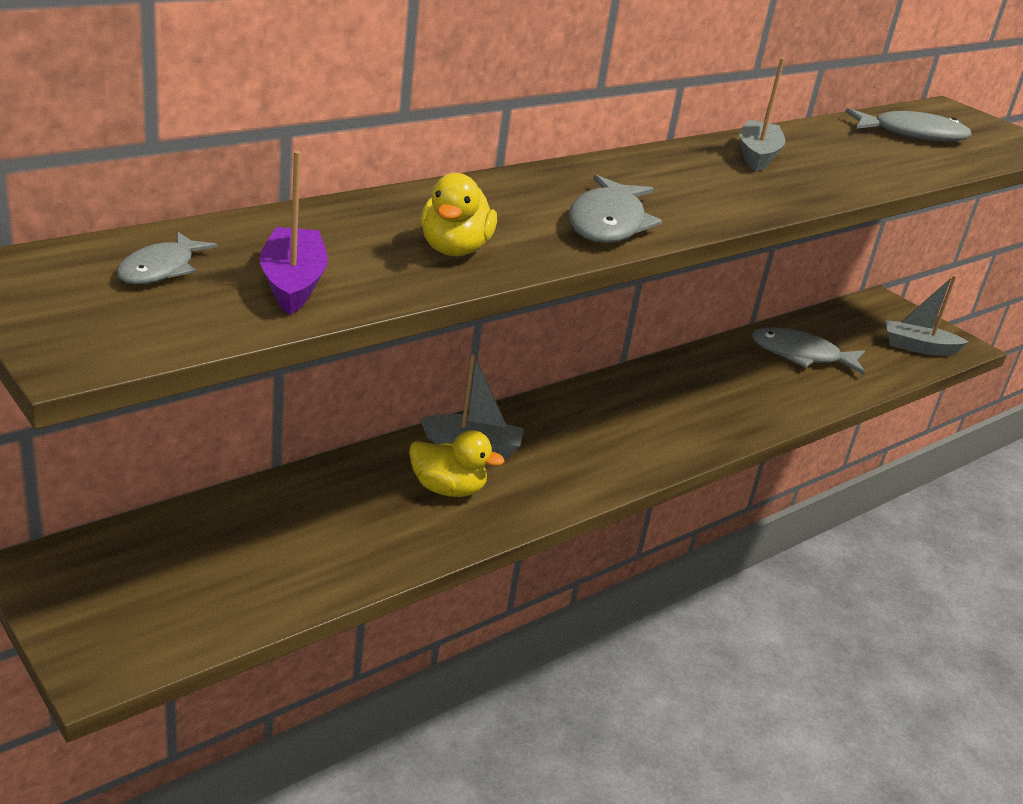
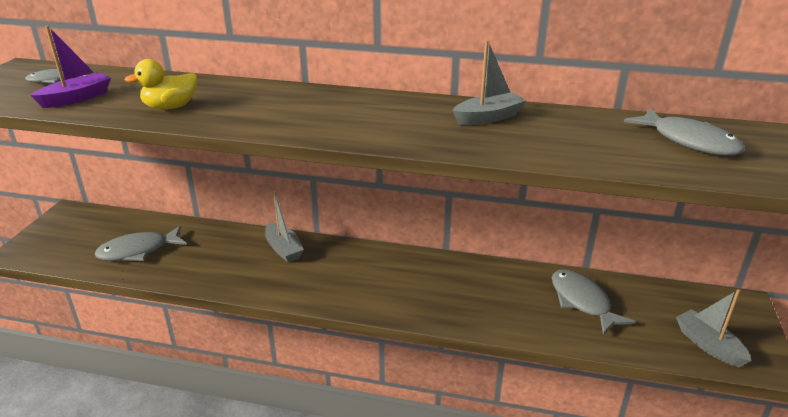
camera: 55 degrees right, 0 degrees up
(448, 489) = (236, 260): yellow duck -> none
(608, 223) = (276, 120): grey fish -> grey fish (138, 251)

